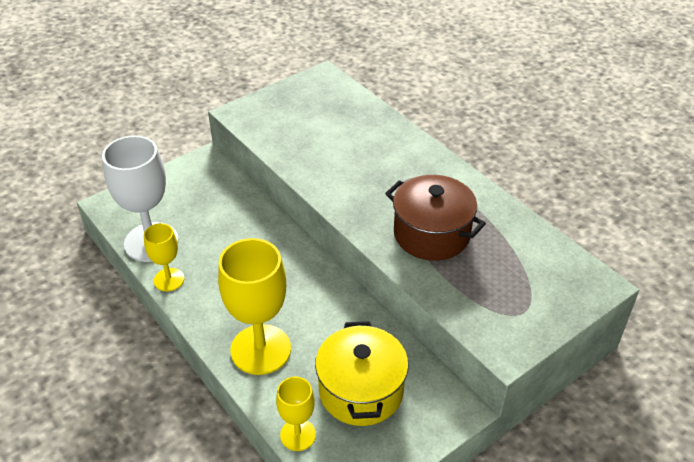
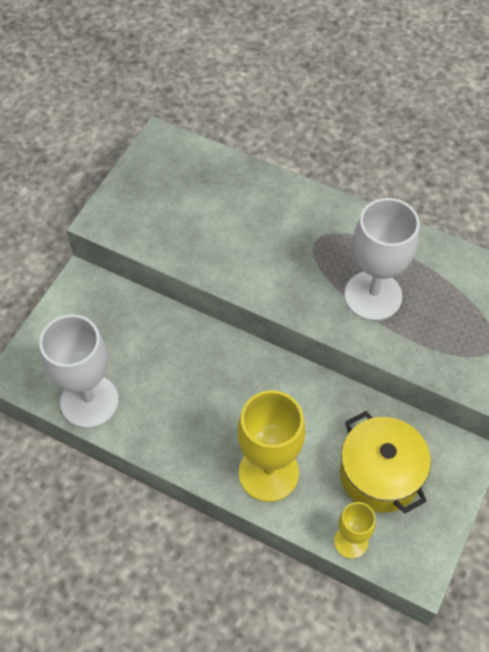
camera: 25 degrees left, 15 degrees up
(169, 279) = (135, 436): yellow goblet -> none
(431, 234) = (373, 296): brown pot -> white goblet

